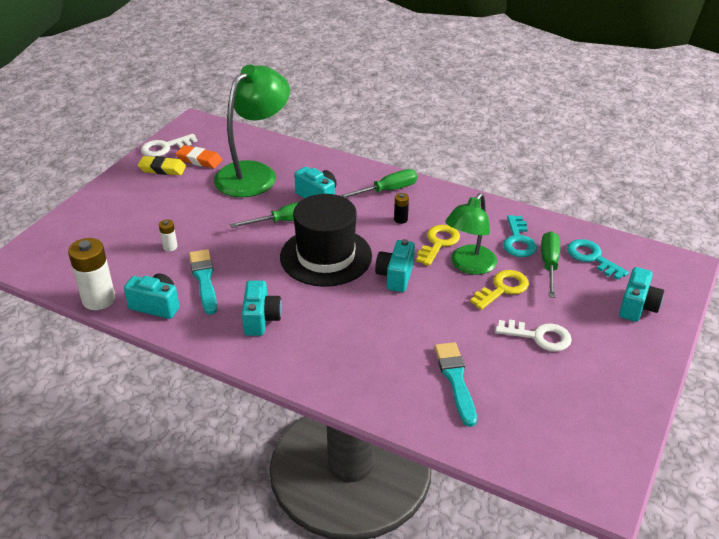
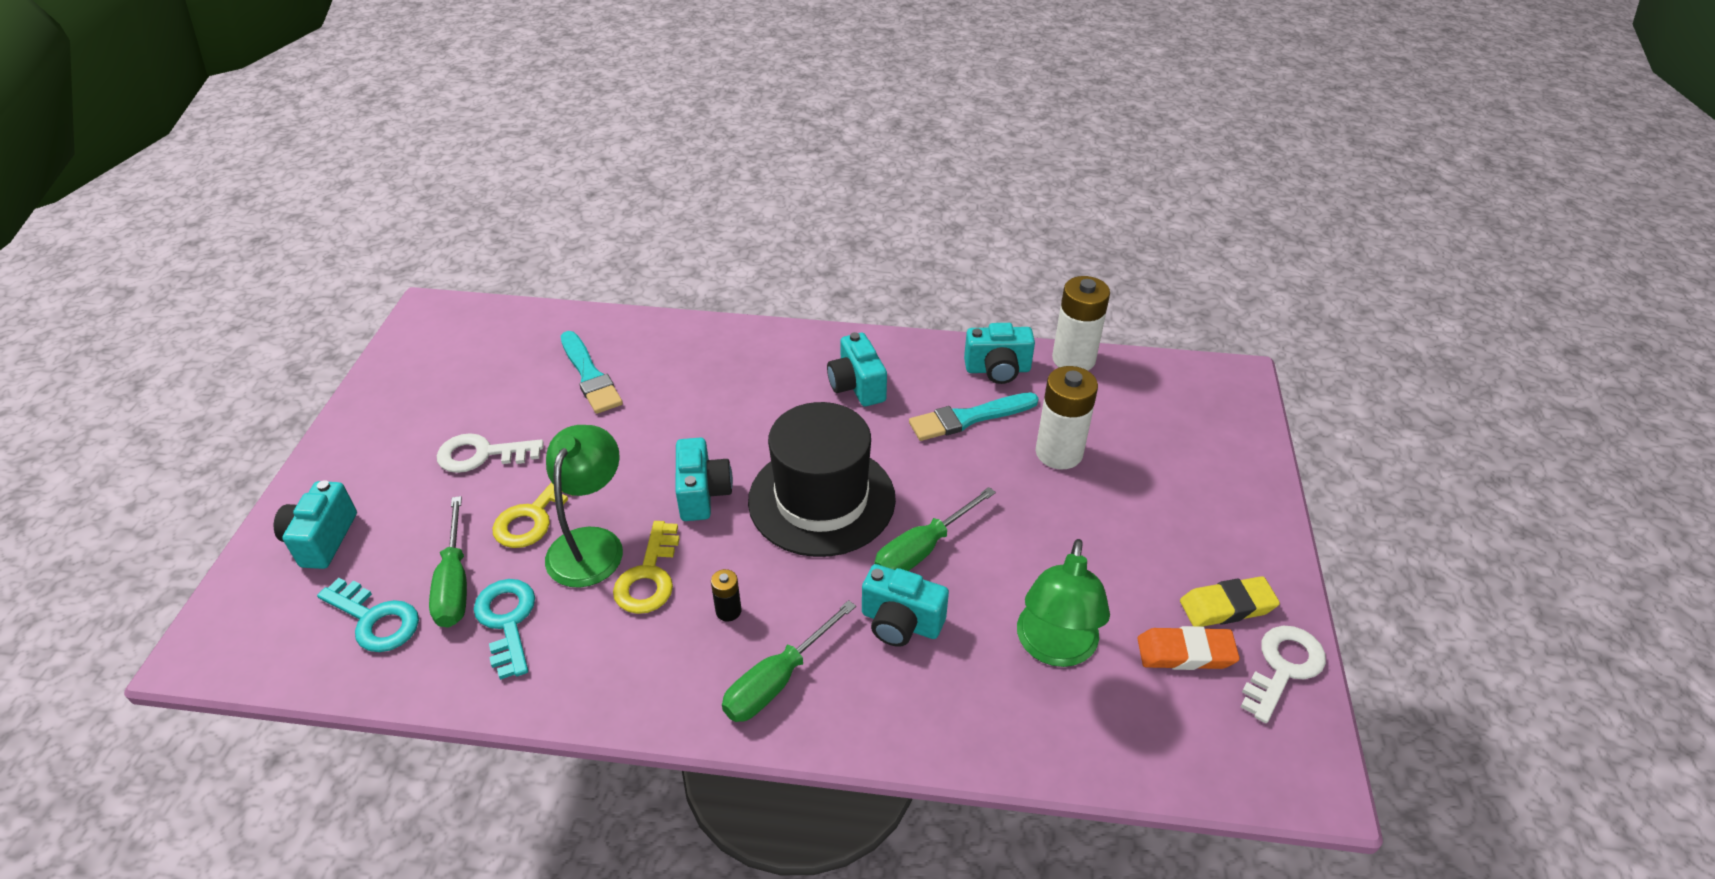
camera: 160 degrees right, 5 degrees up
(170, 247) = (1059, 453): white battery -> white battery, size x2.11
(204, 279) = (969, 418): turquoise brush -> turquoise brush turned 105 degrees clockwise
(254, 173) = (1055, 648): green lamp -> green lamp, size x0.66

